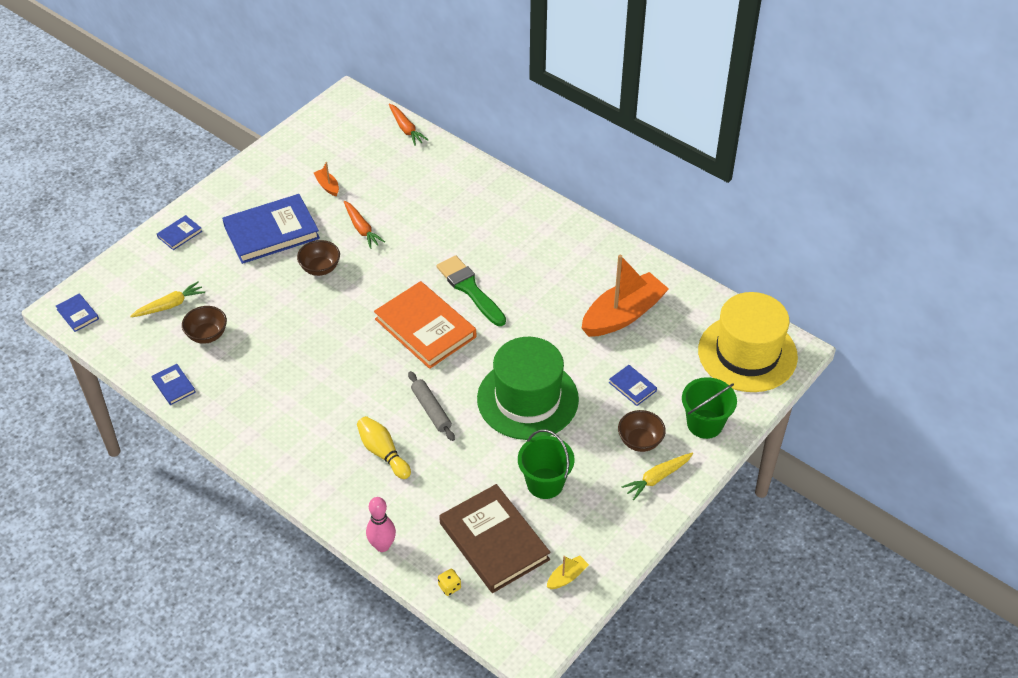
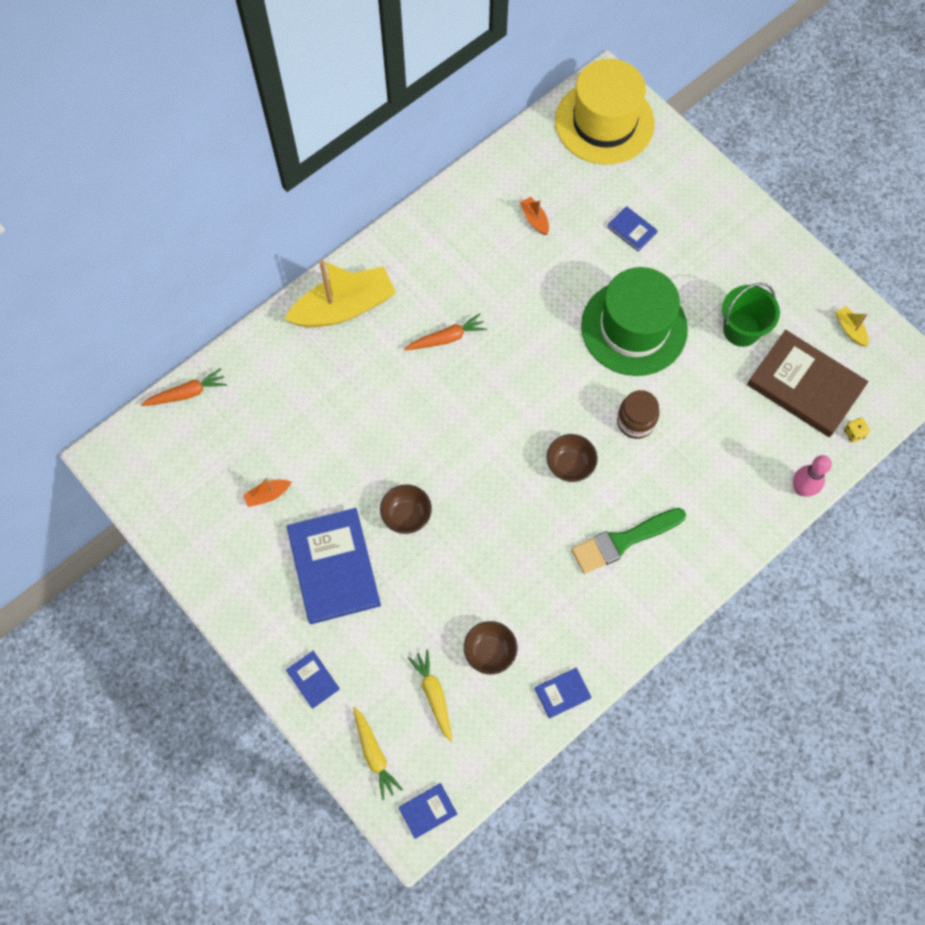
camera: 80 degrees left, 20 degrees up
(362, 229) = (351, 463): orange carrot -> orange carrot (446, 338)
(383, 453) = (686, 476): yellow bowling pin -> none
(425, 328) = (520, 413): orange book -> none
(431, 410) = (635, 422): grey rolling pin -> brown jar
(470, 289) = (470, 360): green brush -> green brush (623, 541)
(494, 541) = (805, 386): brown book -> brown book turned 60 degrees clockwise
(501, 204) = (344, 307): none -> yellow boat
(623, 315) = (534, 219): orange boat -> orange boat, size x0.42
(632, 387) = (631, 230): blue book -> blue book turned 75 degrees clockwise
(640, 441) = (700, 237): brown bowl -> brown bowl (570, 465)
(657, 478) = (746, 232): yellow carrot -> yellow carrot (374, 754)
(705, 424) = (686, 178): green bucket -> none

